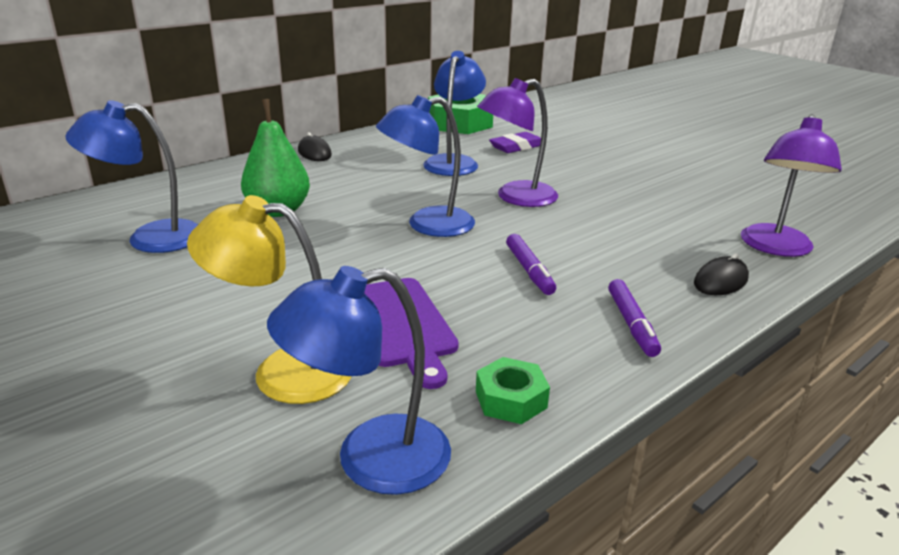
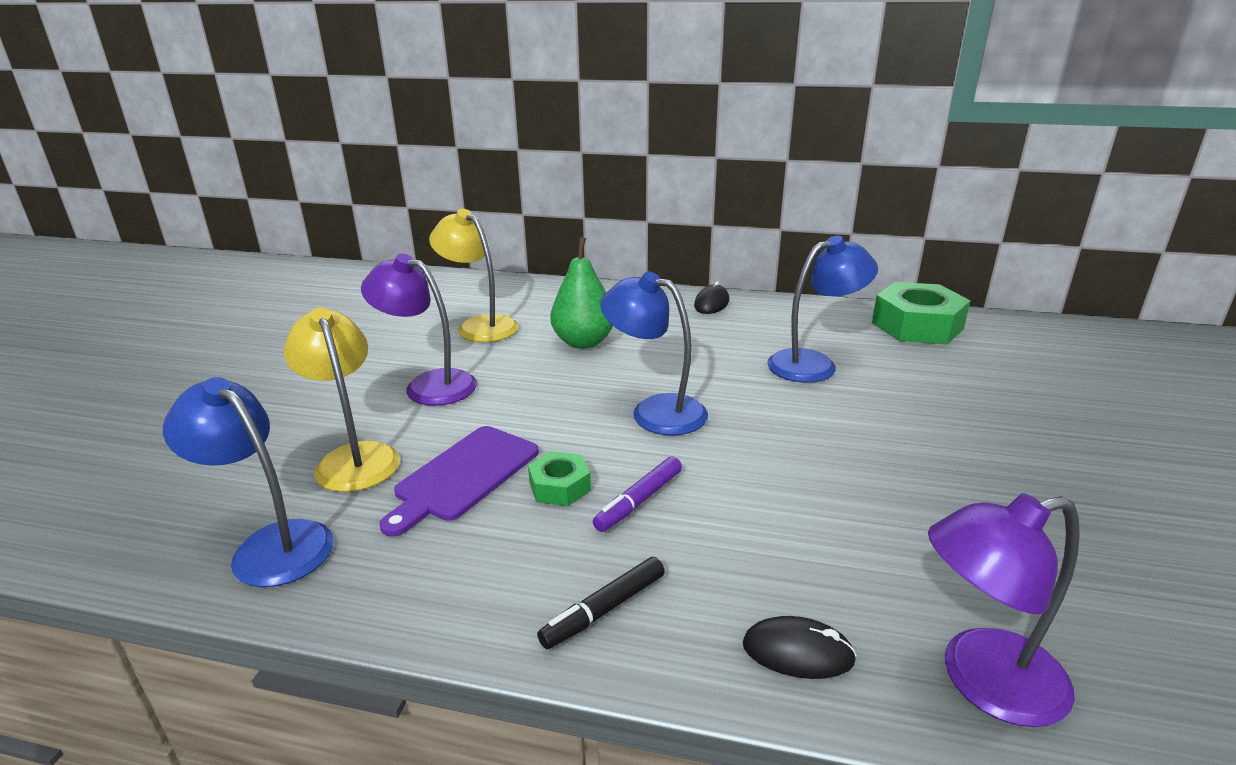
camera: 55 degrees right, 0 degrees up
(150, 238) = (480, 325): blue lamp -> yellow lamp
(510, 399) = (397, 581): green nut -> green nut (560, 486)
(516, 147) = (923, 377): purple eraser -> none
(516, 197) = (791, 429): purple lamp -> purple lamp (429, 385)
(631, 324) = (604, 610): purple marker -> black marker

